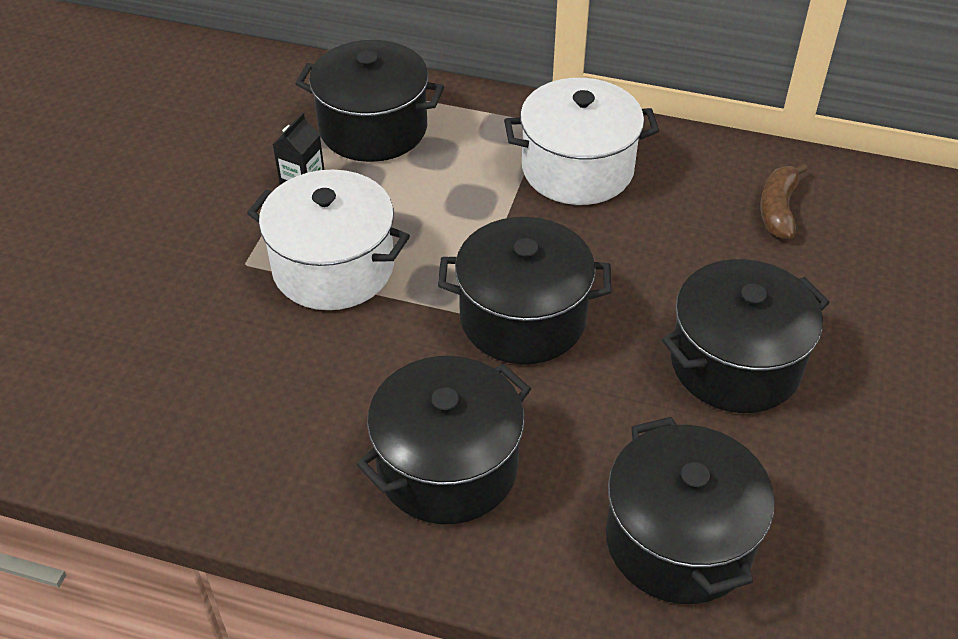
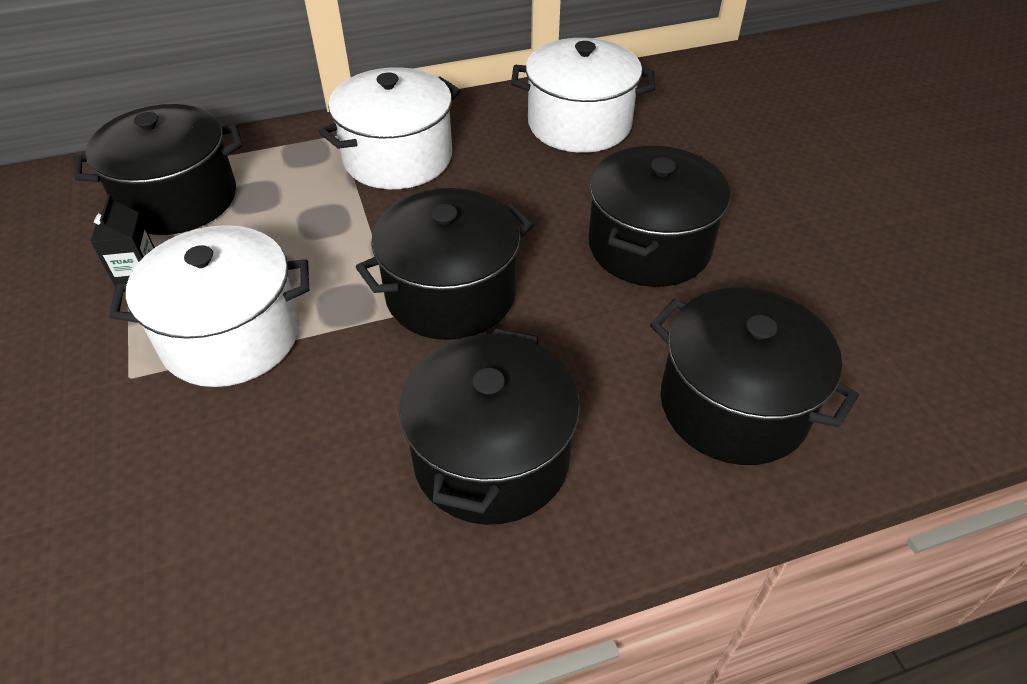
camera: 35 degrees left, 0 degrees up
(778, 209) = (579, 124): brown banana -> white pot

